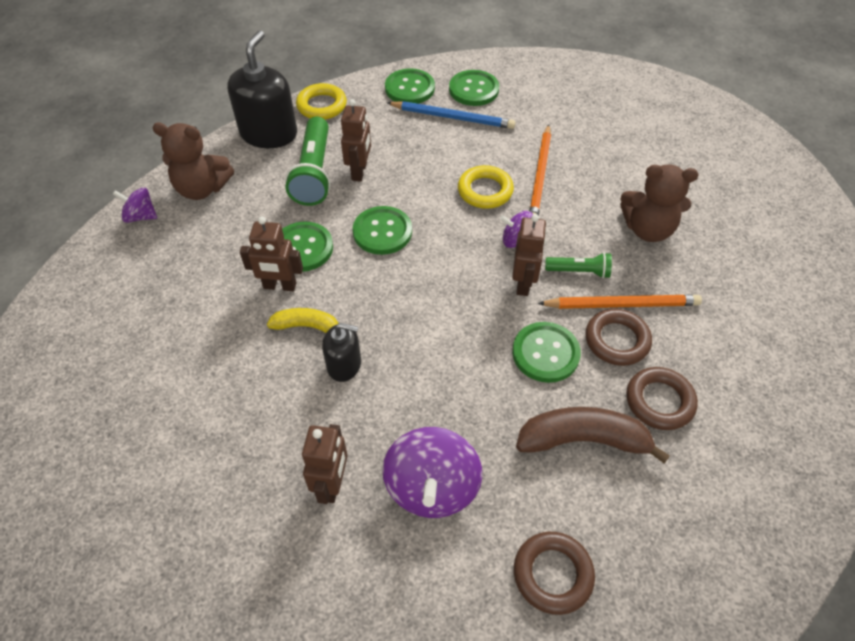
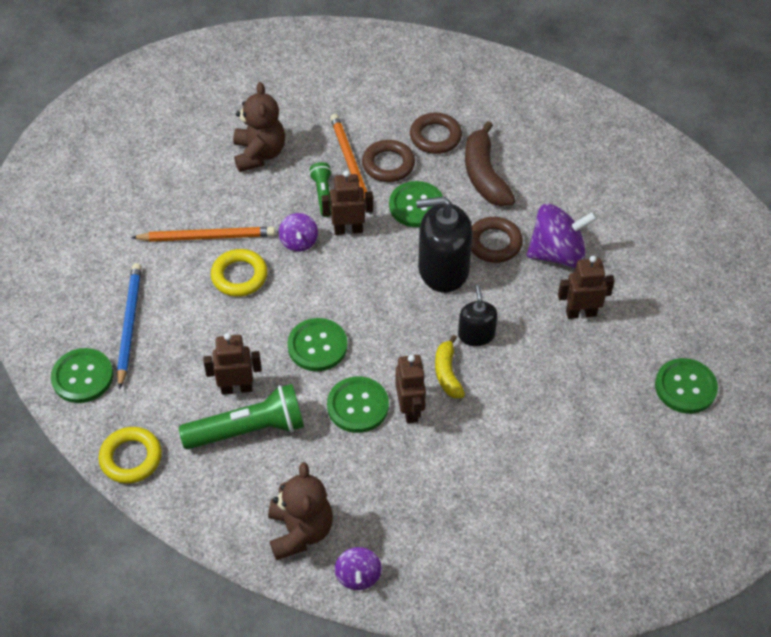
camera: 105 degrees left, 0 degrees up
(269, 134) = (193, 497): black soap dispenser -> black soap dispenser (443, 269)
(473, 90) = (75, 315): green button -> green button (685, 387)
(552, 574) = (588, 180): brown ring -> brown ring (494, 243)

